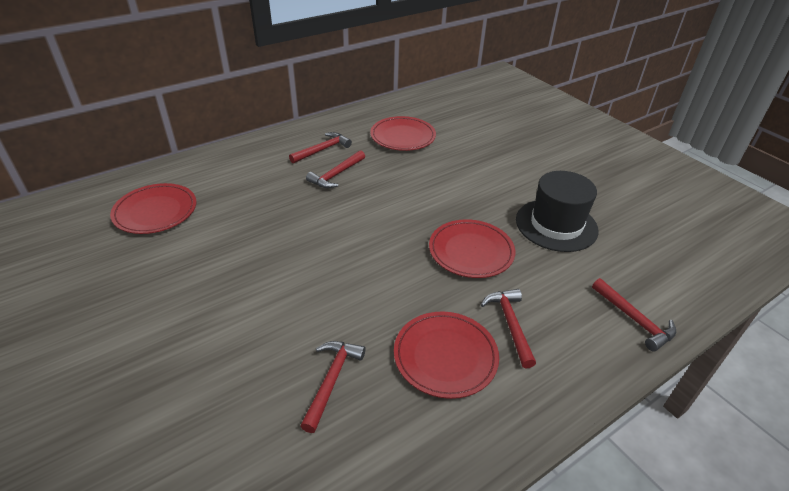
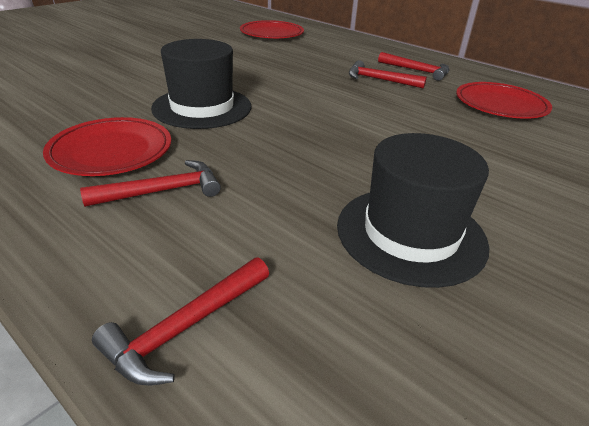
camera: 75 degrees right, 5 degrees down
(331, 380) = (89, 103): red hammer -> none
(366, 292) = (202, 107): none -> black hat
(471, 251) = (295, 159): red plate -> none

